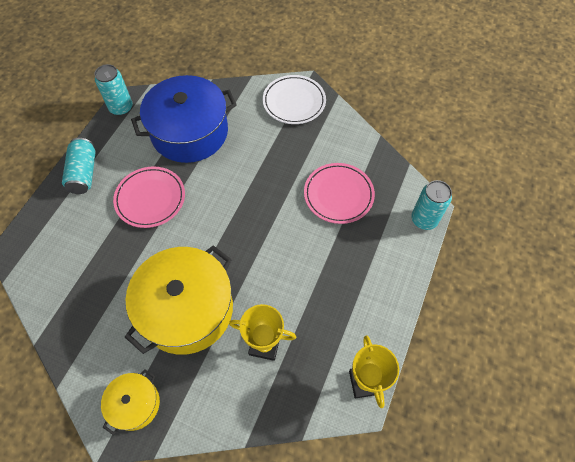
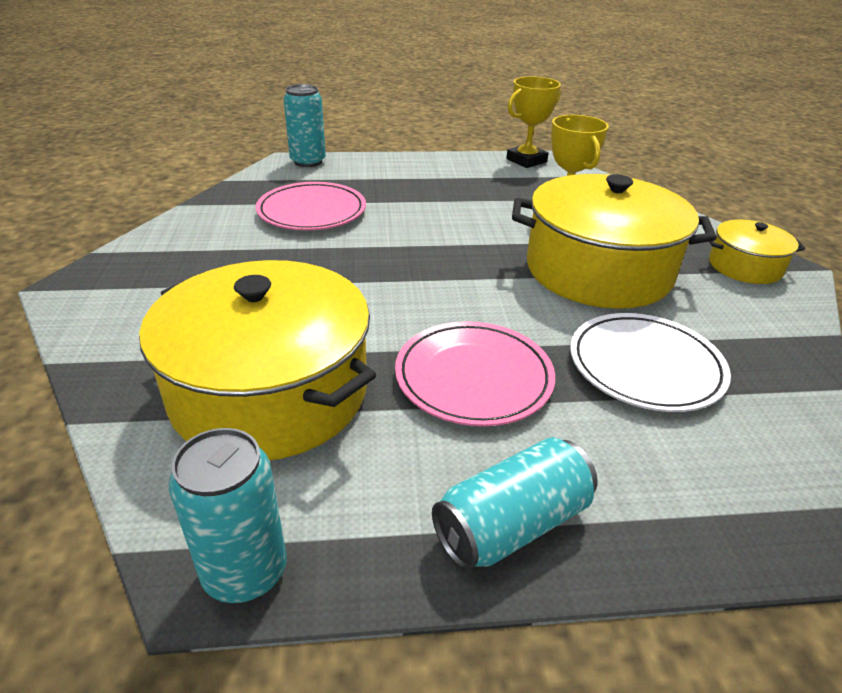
camera: 120 degrees left, 25 degrees down
(189, 132) = (270, 392): blue pot -> yellow pot
(294, 102) = (124, 289): white plate -> white plate (645, 366)

